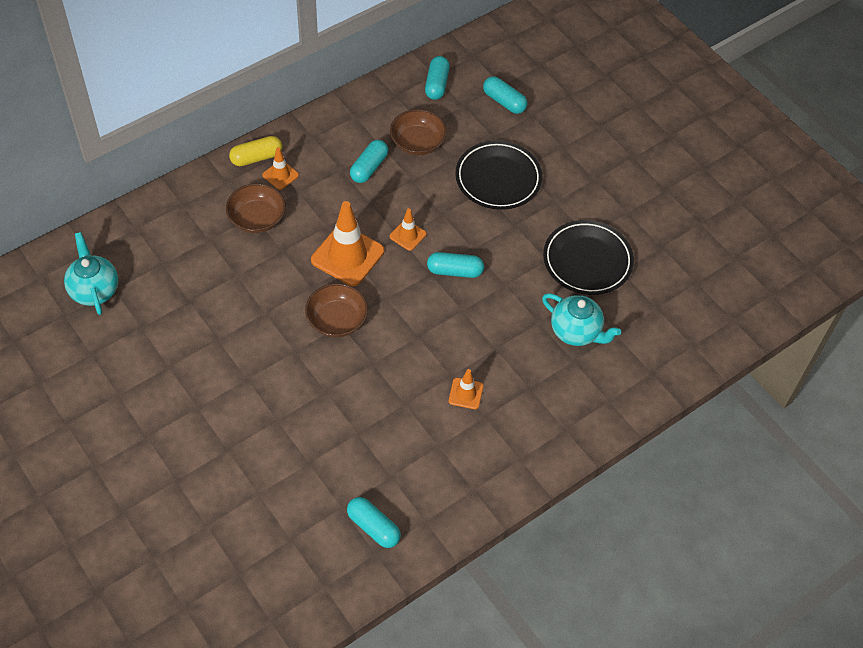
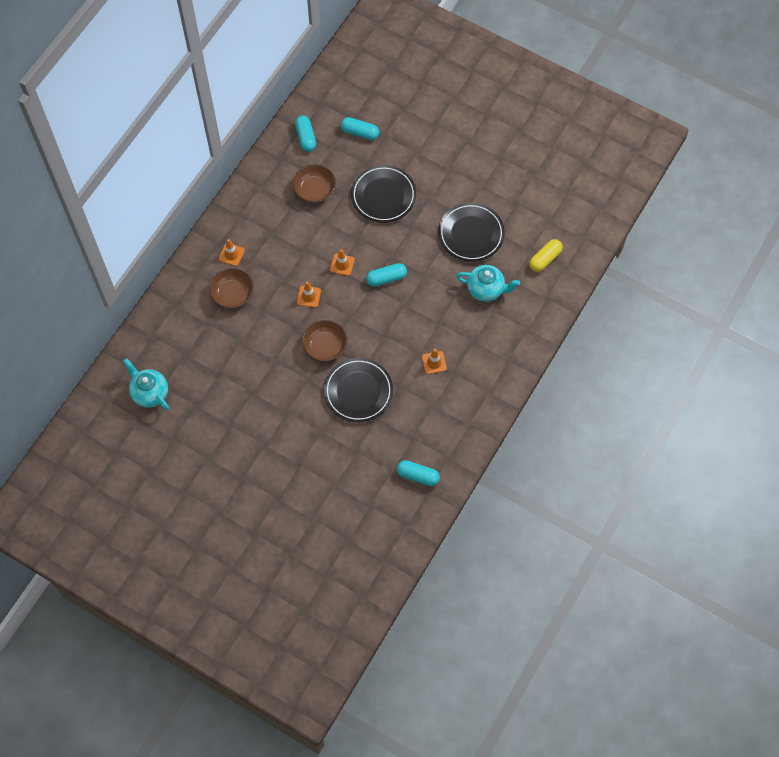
camera: 20 degrees left, 10 degrees up
(256, 157) = (207, 248): yellow capsule -> yellow capsule (545, 259)
(347, 255) = (309, 296): orange traffic cone -> orange traffic cone, size x0.51
(350, 390) = (358, 391): none -> black plate
(369, 168) = (290, 224): turquoise capsule -> none

